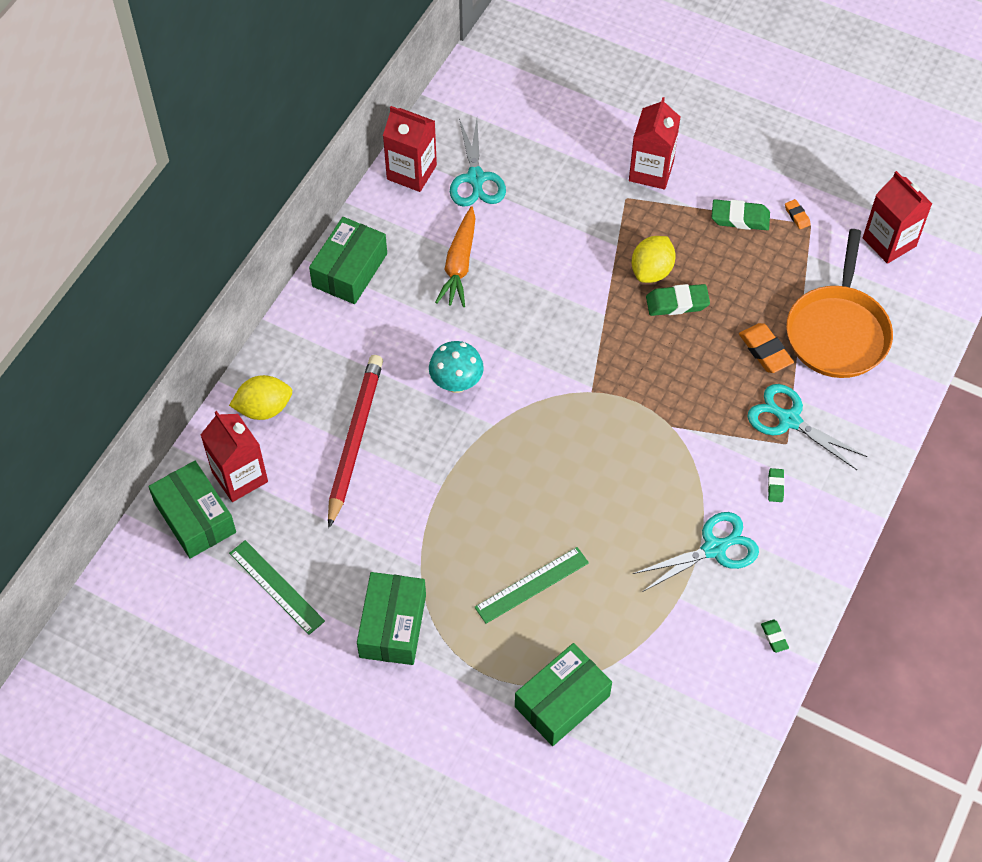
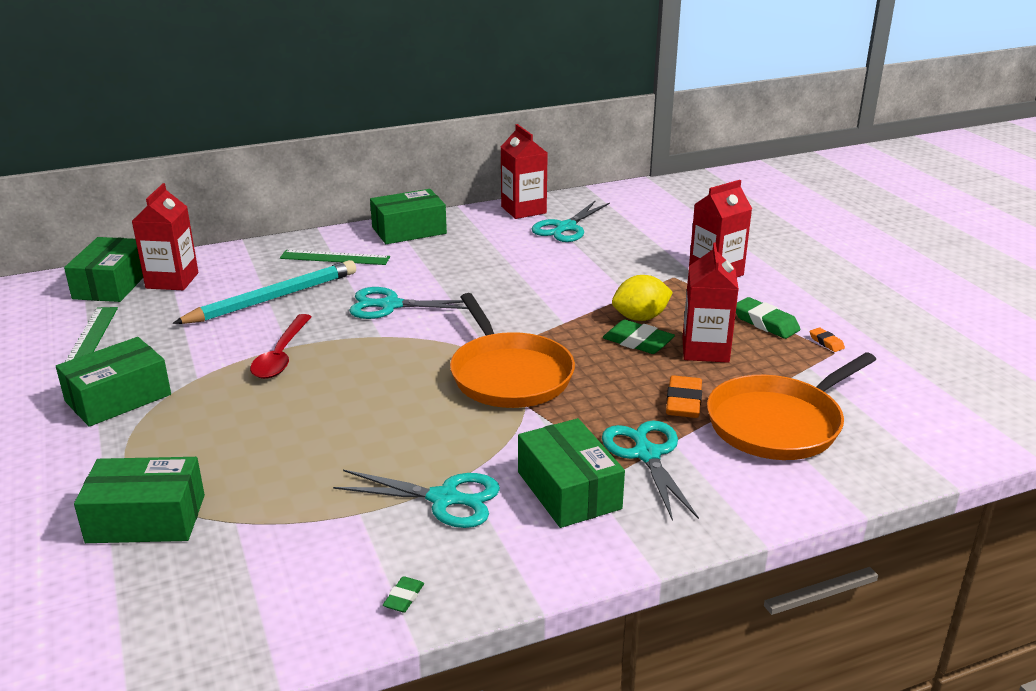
camera: 40 degrees right, 30 degrees down
(264, 408) = (244, 260): yellow lemon -> none
(355, 439) = (273, 298): red pencil -> turquoise pencil
(449, 498) = (281, 355): none -> red spoon
(456, 383) = (390, 305): turquoise mushroom -> turquoise scissors
(459, 264) = (489, 256): orange carrot -> none
(532, 585) = (254, 433): green ruler -> green ruler (335, 258)
(629, 403) = (509, 375): none -> orange pan
(775, 486) = (568, 490): green eraser -> green box
(797, 216) = (826, 342): orange eraser -> orange eraser turned 45 degrees counterclockwise
(889, 242) = (911, 394): red carton -> red carton (705, 350)

